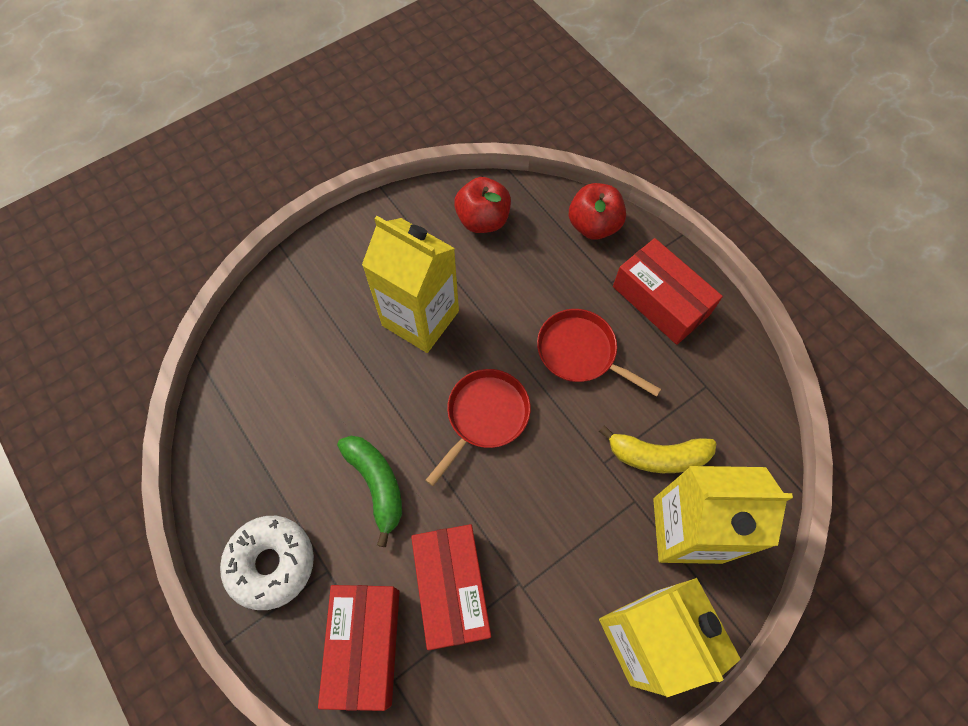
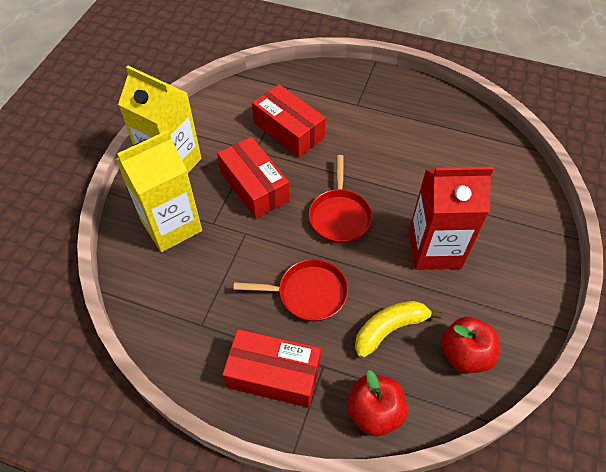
camera: 145 degrees right, 10 degrees down
(271, 563) = (387, 93): white donut -> none
(365, 645) = (312, 91): red box -> red box (254, 186)
(377, 485) = (369, 149): green banana -> none
(420, 318) = (434, 249): yellow carton -> red carton
(657, 455) = (213, 256): yellow banana -> yellow banana (390, 329)

